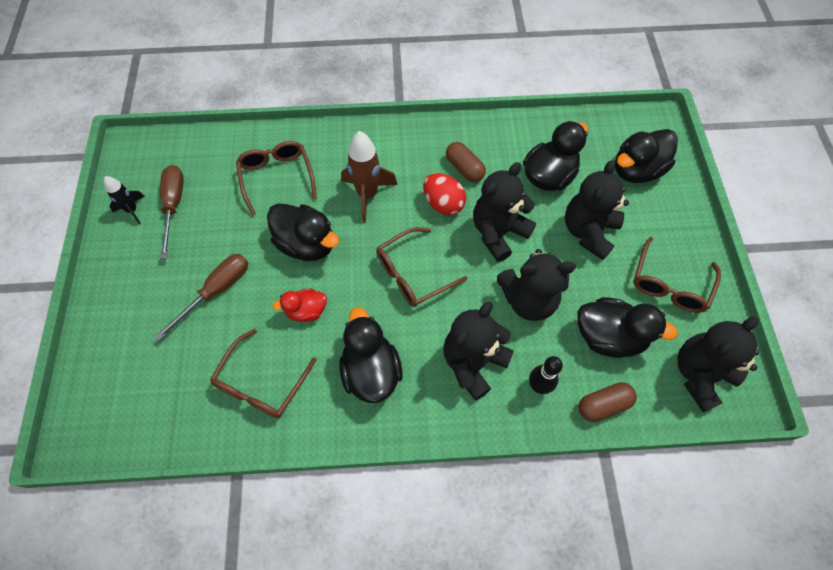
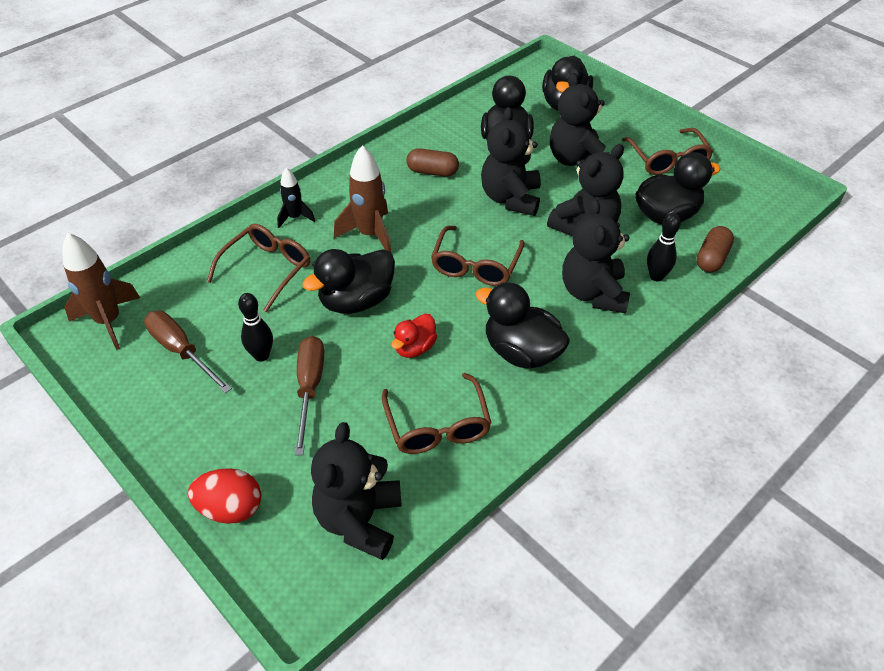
camera: 40 degrees left, 15 degrees down
(132, 210) = (137, 382): black rocket -> black rocket (295, 217)
(157, 153) = (109, 321): none -> brown rocket
(213, 244) = (261, 355): none -> black bowling pin
(277, 177) = (267, 270): brown glasses -> brown glasses turned 90 degrees clockwise
(307, 244) = (356, 301): black duck -> black duck turned 150 degrees clockwise
(443, 204) = (443, 204): red egg -> red egg (231, 508)
(700, 374) = (748, 200): black teddy bear -> black teddy bear (359, 520)

